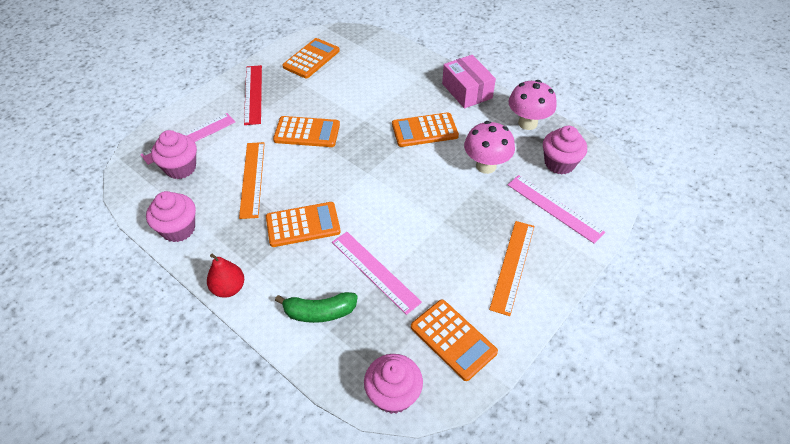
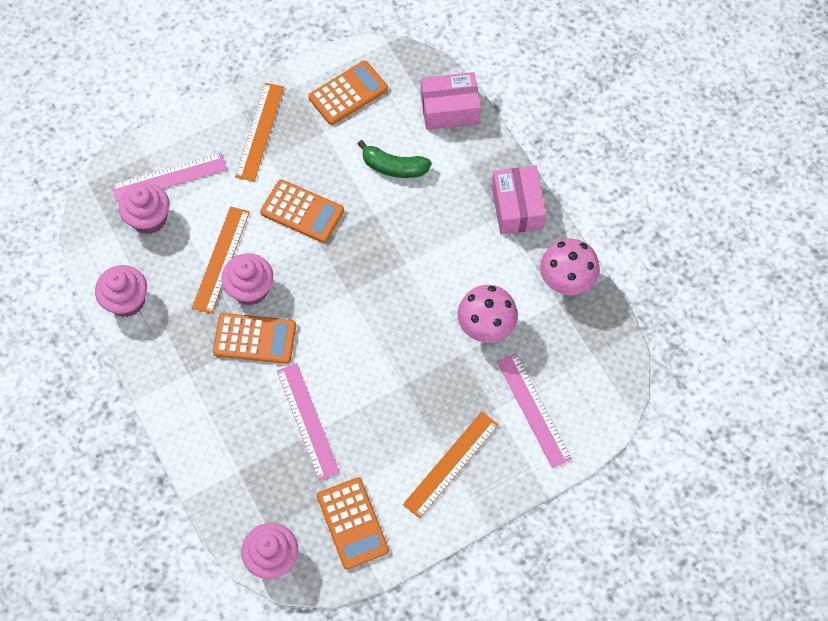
camera: 20 degrees right, 15 degrees up
(229, 288) = (157, 390): red pear -> none
(253, 94) = (260, 131): red ruler -> orange ruler
(319, 312) = (236, 448): green banana -> green banana (394, 167)
(389, 51) = (449, 109): none -> pink box
(424, 130) = (438, 253): orange calculator -> none
(559, 163) = (572, 352): pink cupcake -> pink cupcake (250, 289)

